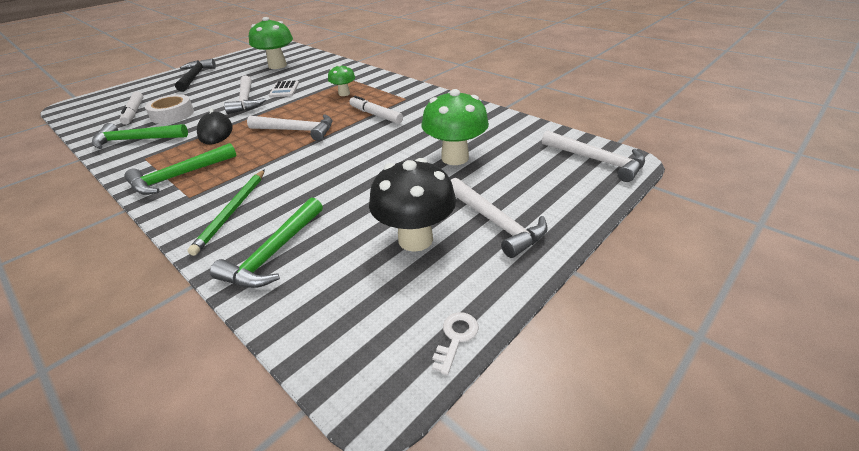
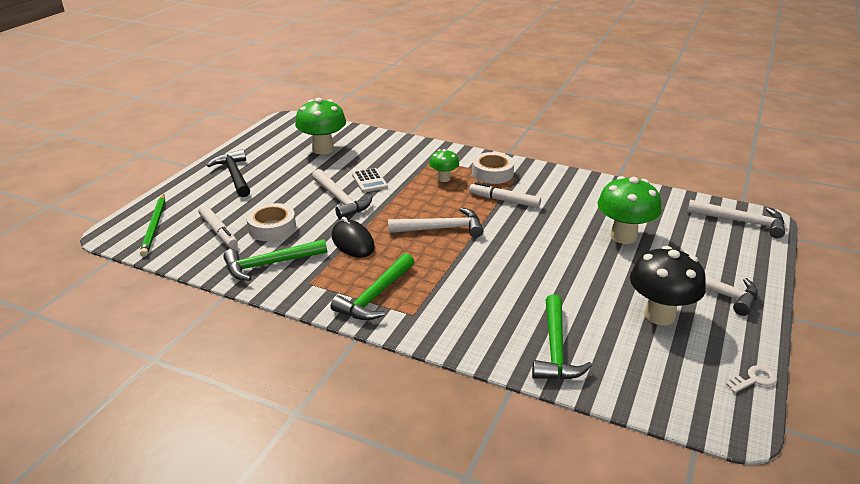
camera: 20 degrees left, 5 degrees down
(232, 211) = (474, 320): green pencil -> green pencil (155, 226)
(389, 93) = (492, 173): none -> white tape
(456, 338) = (754, 379): white key -> white key turned 60 degrees clockwise

